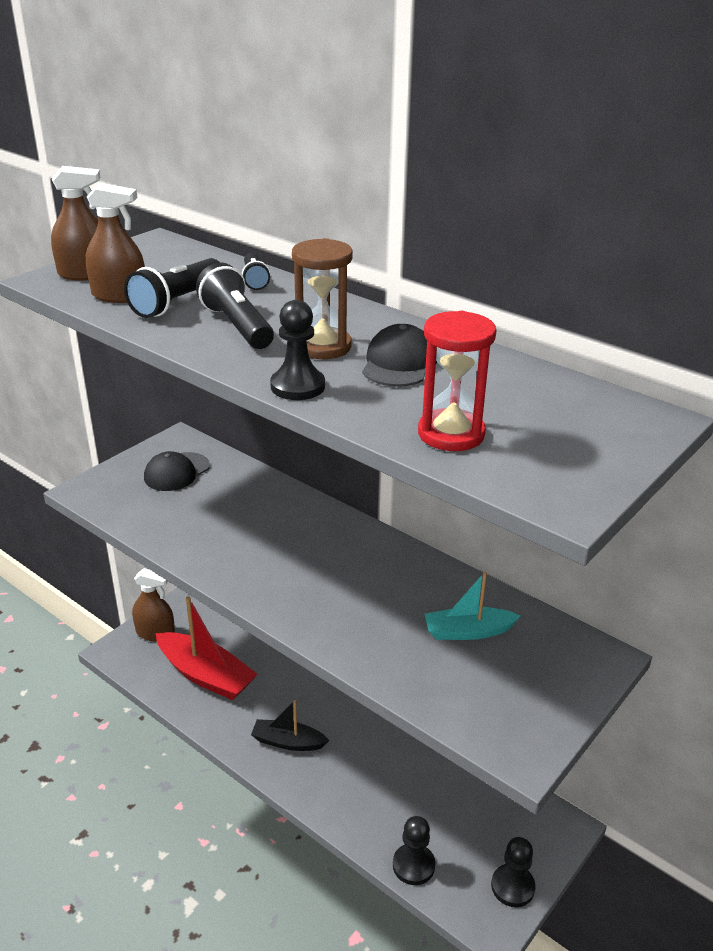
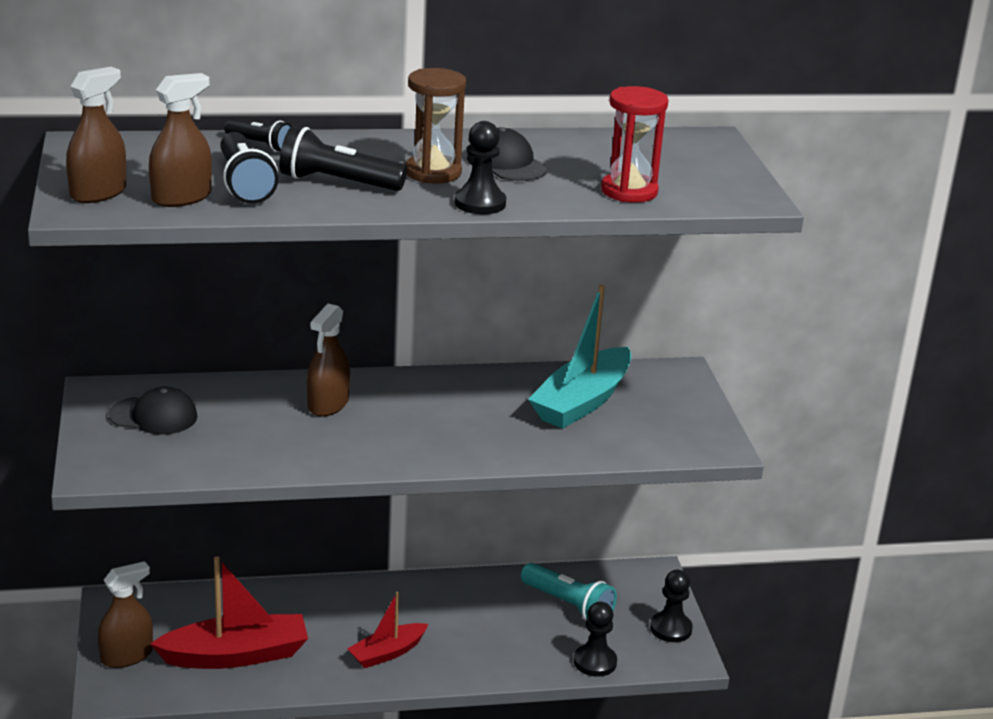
camera: 50 degrees left, 5 degrees down
(176, 472) = (153, 416): black cap -> black cap turned 75 degrees counterclockwise
(285, 523) = (328, 404): none -> brown spray bottle
(288, 742) = (387, 653): black boat -> red boat
(458, 801) = (568, 605): none -> turquoise flashlight
(468, 631) = (582, 402): turquoise boat -> turquoise boat, size x1.69

